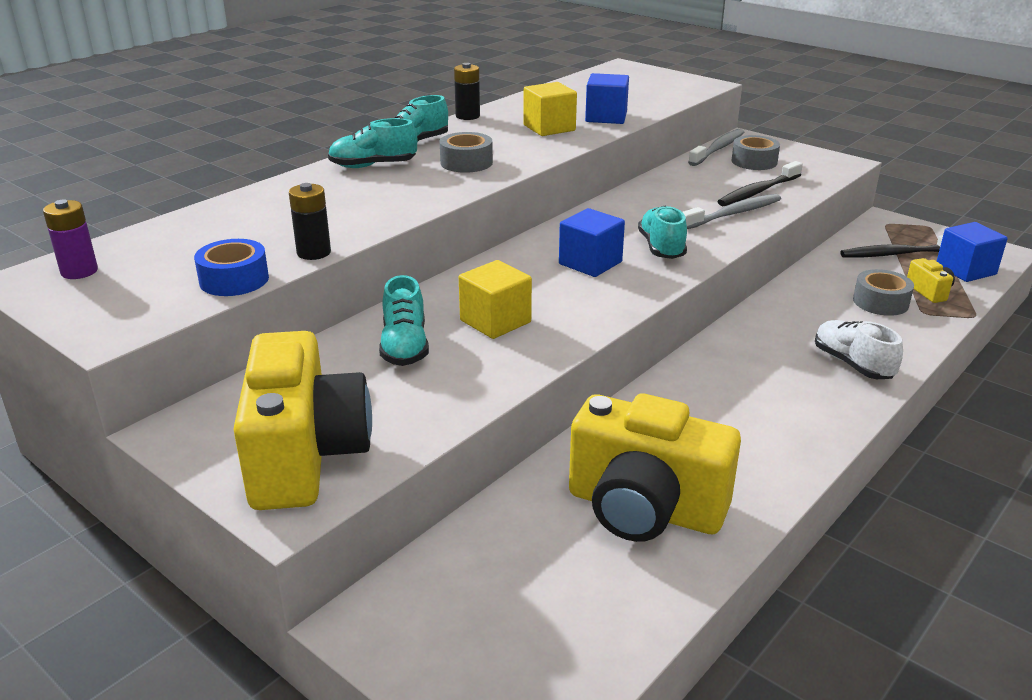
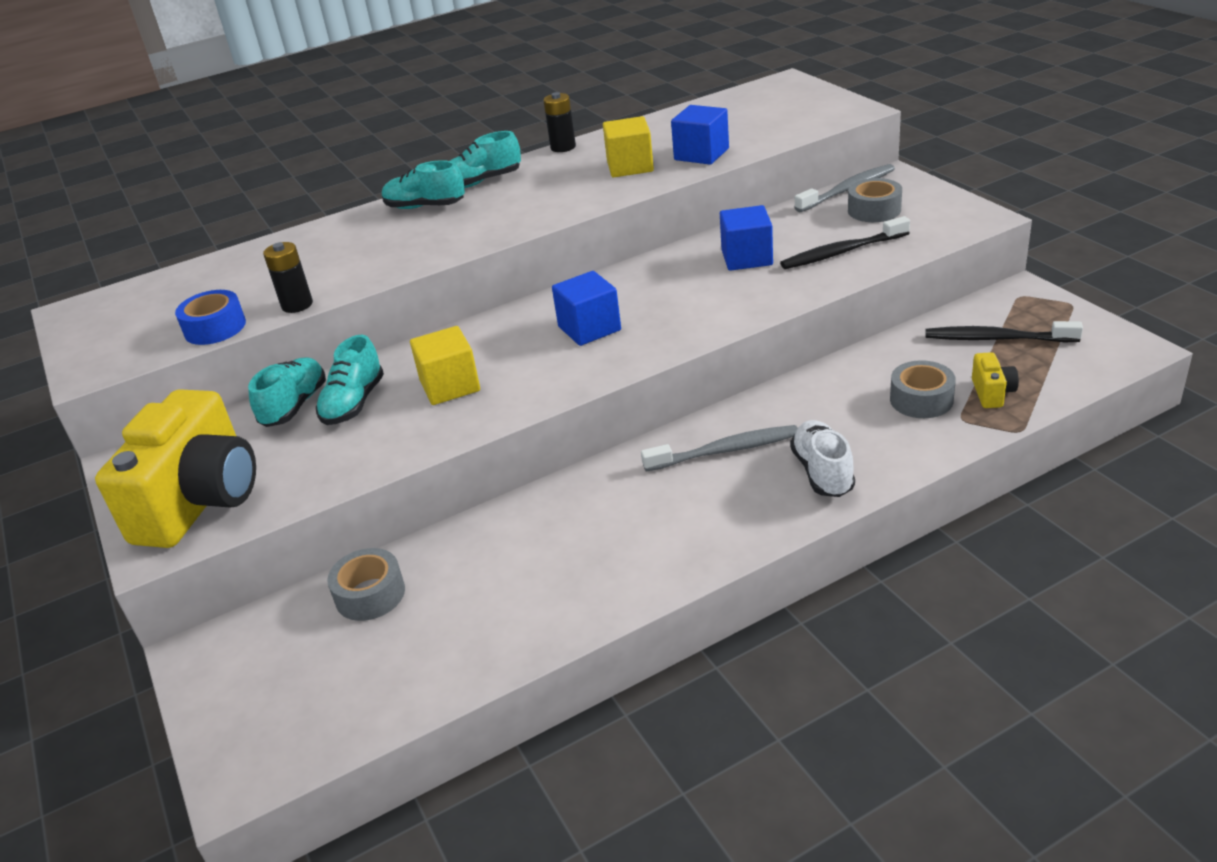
camera: 25 degrees right, 5 degrees up
(79, 271) = (113, 307): purple battery -> none
(466, 162) = (512, 208): grey tape -> grey tape (370, 594)
(644, 509) = (490, 596): yellow camera -> none
(661, 248) = (675, 317): turquoise shoe -> turquoise shoe (294, 406)
(733, 214) = (788, 280): grey toothbrush -> grey toothbrush (725, 450)
(965, 270) = (1064, 369): blue cube -> blue cube (747, 258)

